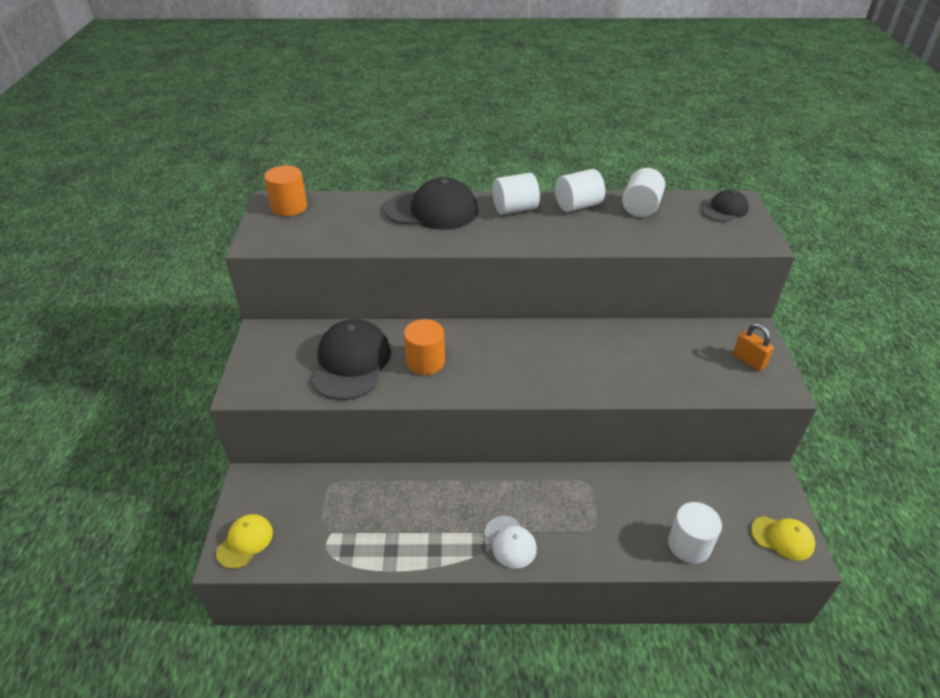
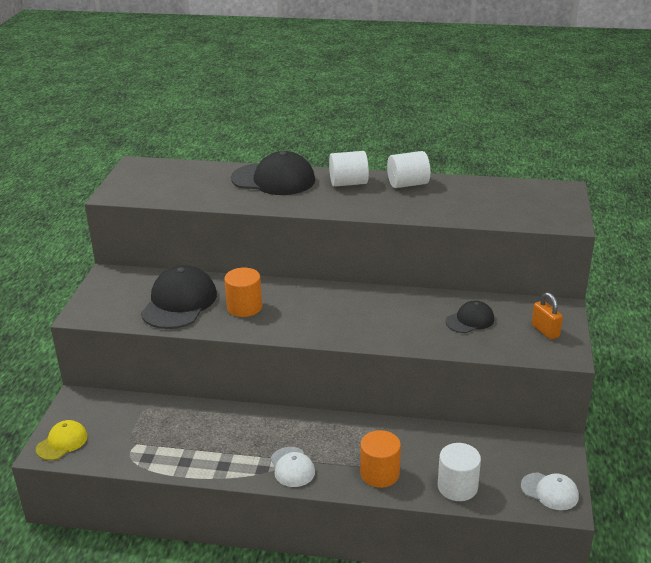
camera: 10 degrees right, 10 degrees down
(289, 207) = (149, 170): orange cylinder -> orange cylinder (379, 474)
(640, 208) = (466, 189): white cylinder -> none
(725, 210) = (546, 195): black cap -> black cap (470, 320)
(782, 538) = (549, 491): yellow cap -> white cap

